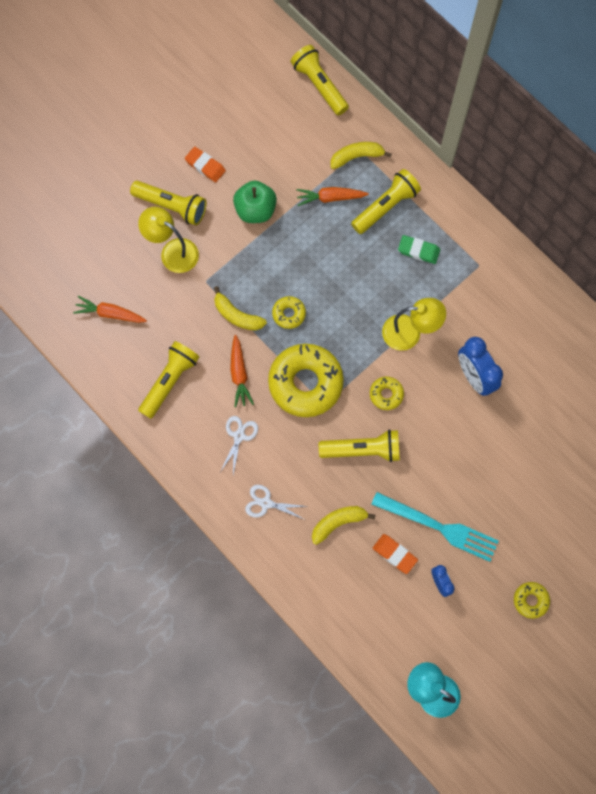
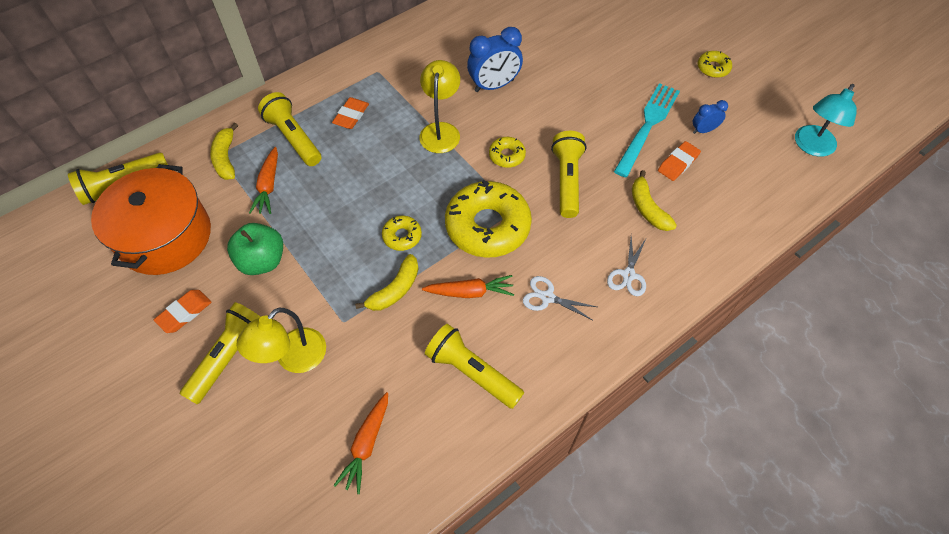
camera: 85 degrees left, 15 degrees down
(272, 132) = (165, 236): none -> orange pot
(418, 251) = (351, 115): green eraser -> orange eraser

